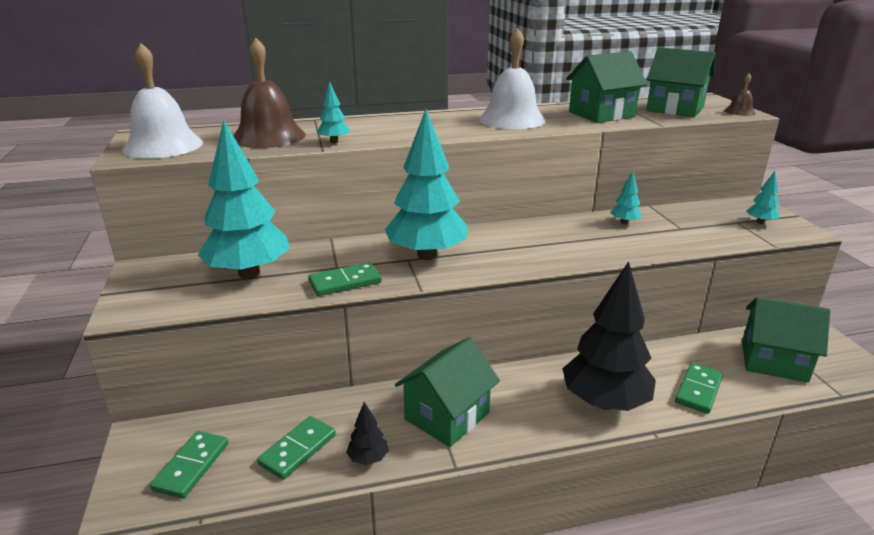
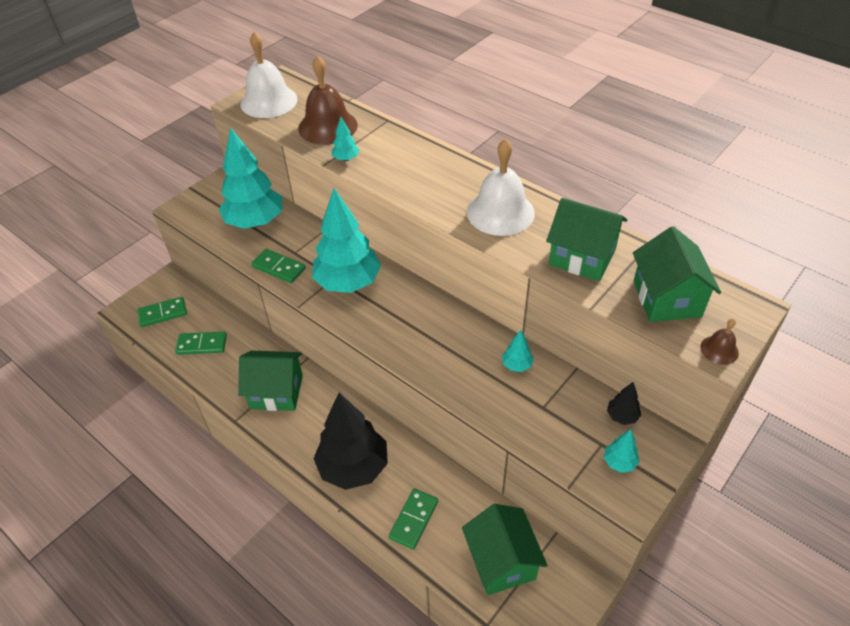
camera: 55 degrees right, 20 degrees up
(368, 459) = (215, 378): black tree -> black tree (622, 416)
(698, 390) = (414, 520): green domino -> green domino turned 60 degrees counterclockwise

